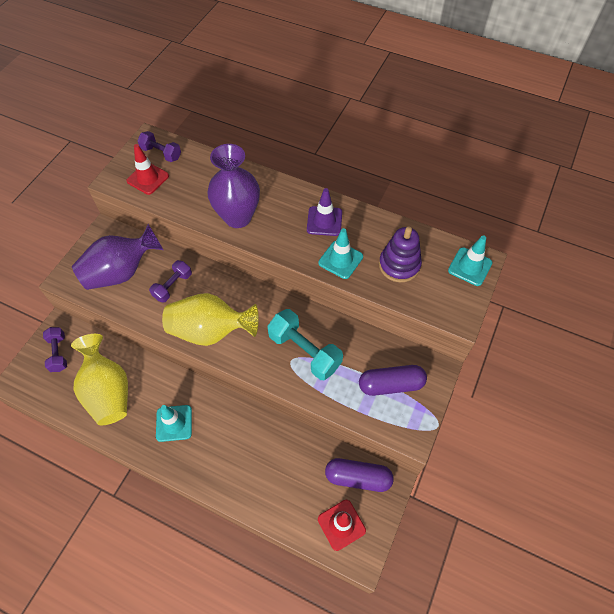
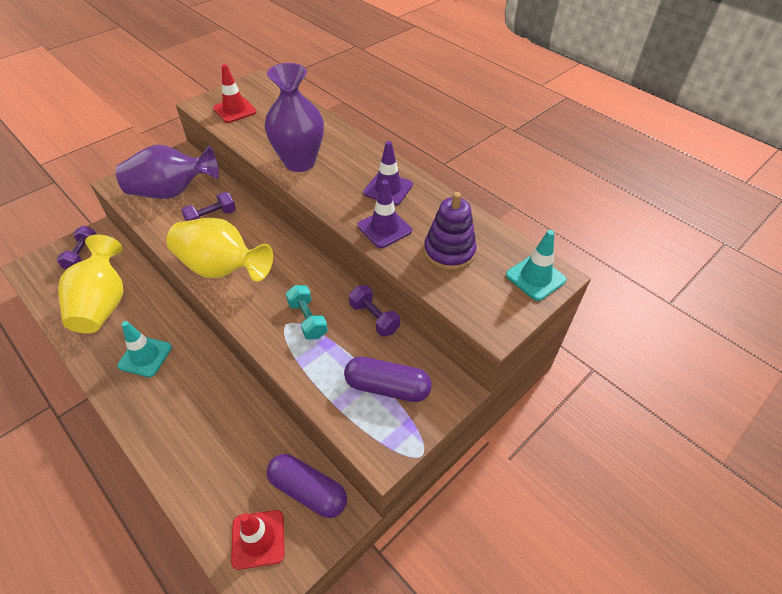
camera: 20 degrees right, 10 degrees down
(161, 153) = (261, 94): purple dumbbell -> purple dumbbell (374, 318)
(304, 351) = (307, 319): turquoise dumbbell -> turquoise dumbbell, size x0.61
(340, 260) = (384, 228): turquoise traffic cone -> purple traffic cone

